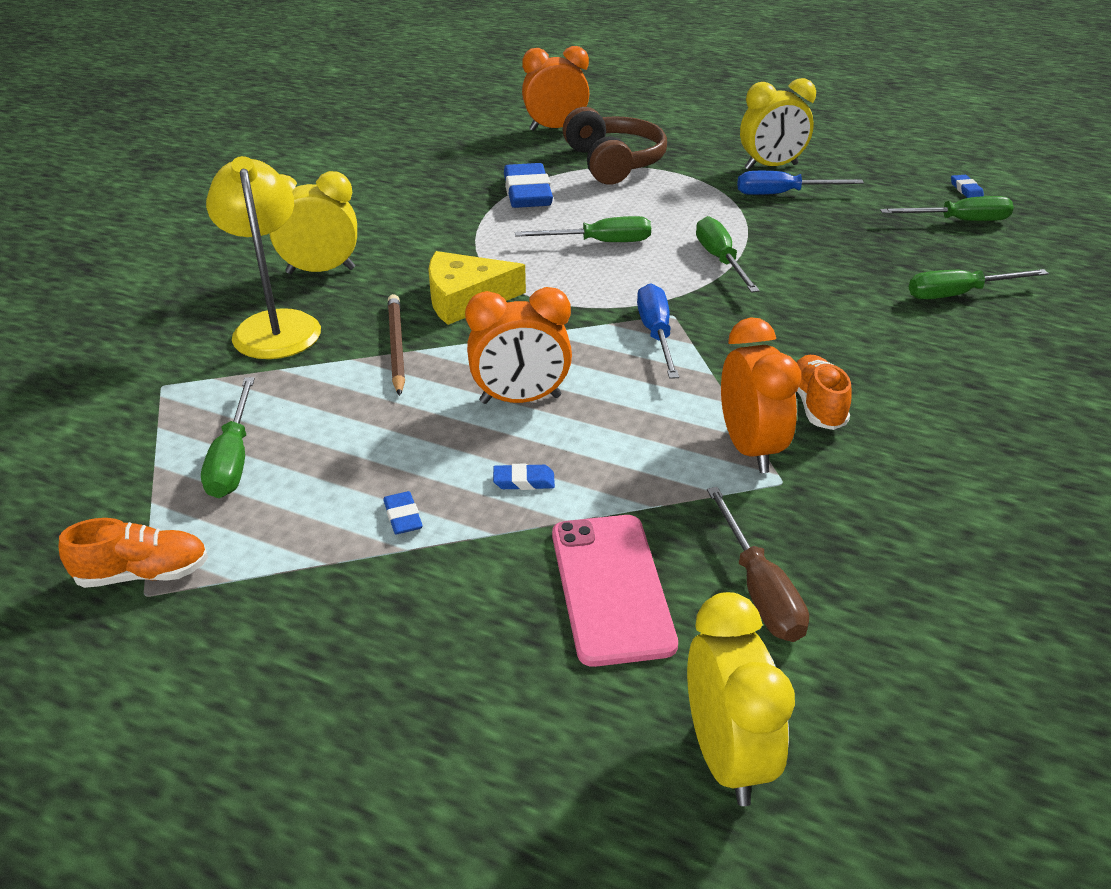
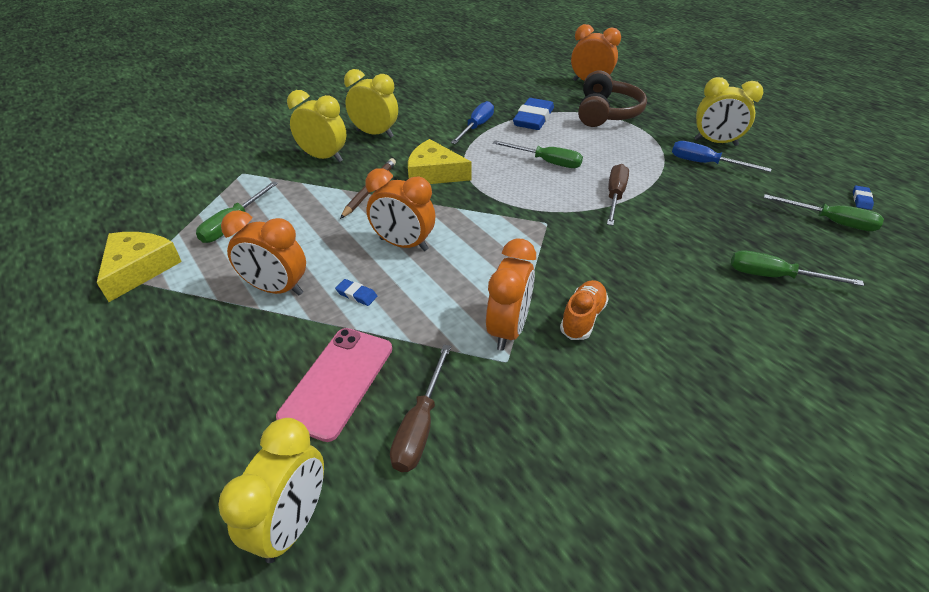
camera: 30 degrees right, 5 degrees up
(143, 574) = (139, 269): orange shoe -> yellow cheese
(275, 325) = (323, 157): yellow lamp -> yellow clock
(403, 516) = (277, 289): blue eraser -> orange clock
(656, 334) = (523, 232): blue screwdriver -> blue screwdriver (476, 127)
(720, 260) = (615, 196): green screwdriver -> brown screwdriver

